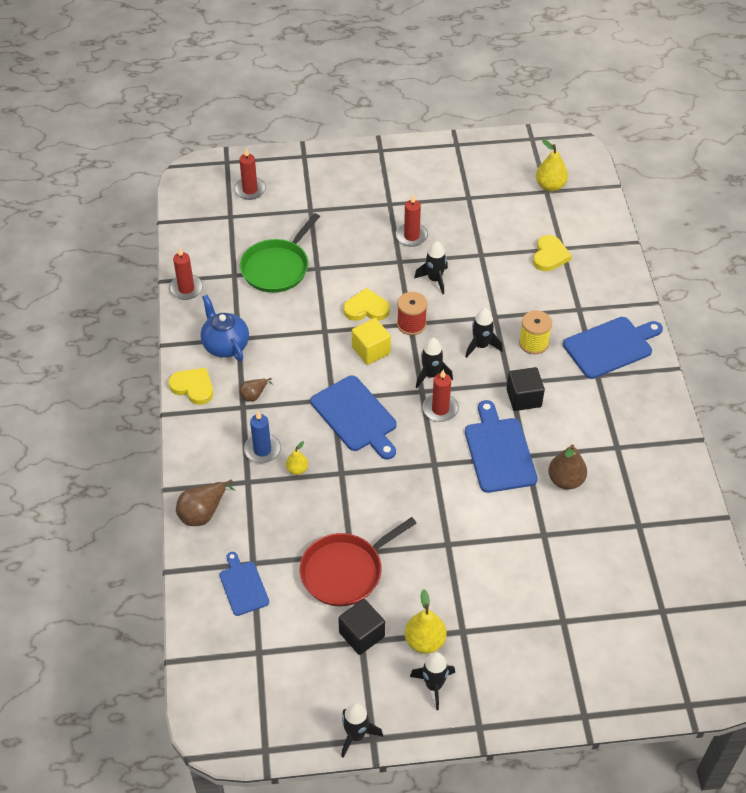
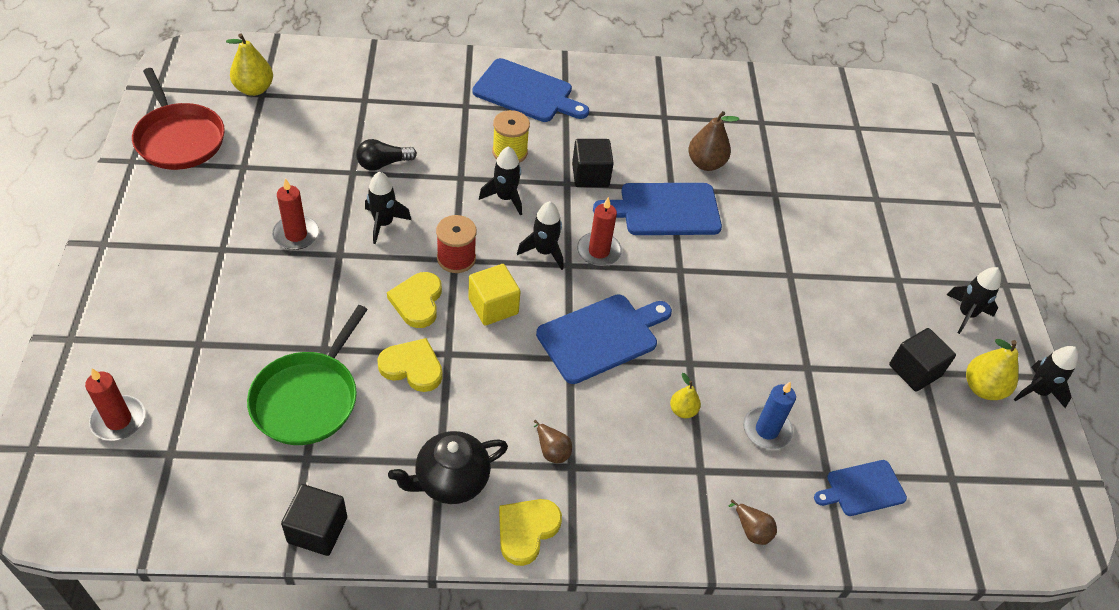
camera: 90 degrees left, 0 degrees up
(186, 289) = (317, 530): red candle -> black cube
(203, 513) = (752, 530): brown pear -> brown pear, size x0.60
(225, 345) = (450, 480): blue teapot -> black teapot
(262, 450) = (649, 448): blue candle -> blue candle (766, 430)
(277, 267) = (308, 398): green pan -> green pan turned 75 degrees clockwise
(345, 571) = (832, 376): red pan -> red pan (179, 138)
(425, 641) = (915, 314): yellow pear -> yellow pear (982, 388)
(495, 270) = (383, 164): none -> black light bulb
(550, 255) = (374, 112): yellow heart -> yellow heart (412, 367)
(610, 346) = (526, 92): blue cutting board -> blue cutting board turned 135 degrees clockwise

